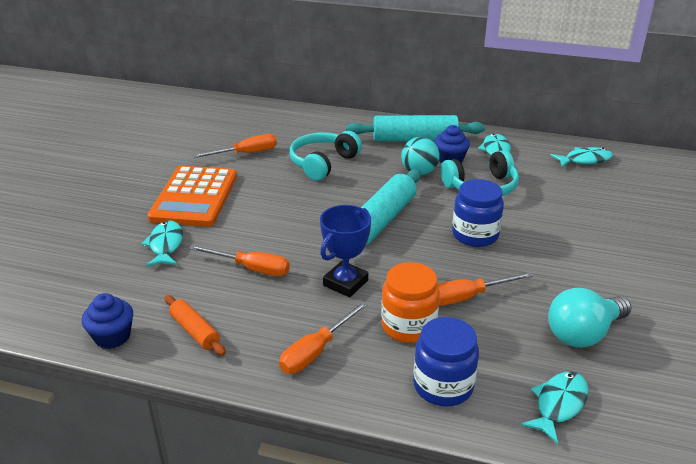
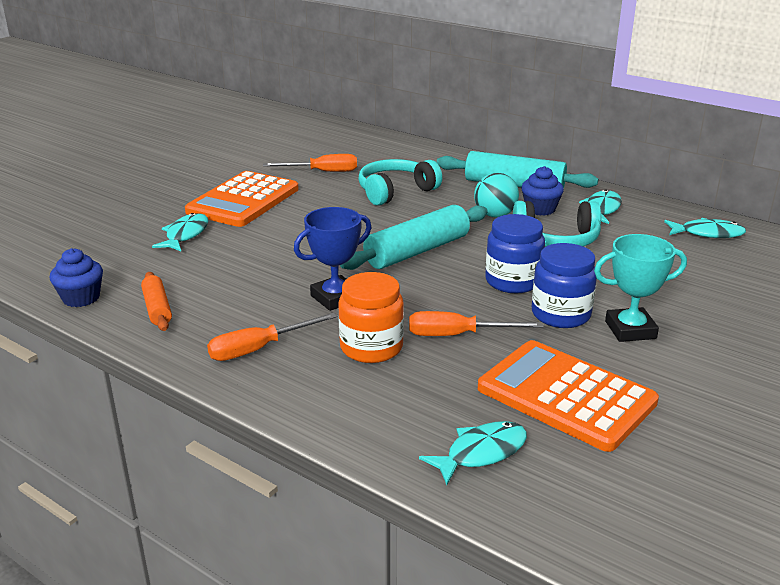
camera: 20 degrees right, 5 degrees down
(251, 268) = (251, 268): orange screwdriver -> none
(443, 386) = (366, 407): blue jar -> blue jar (561, 314)
(583, 334) = (566, 395): turquoise light bulb -> orange calculator
(589, 261) = (630, 330): none -> turquoise trophy

